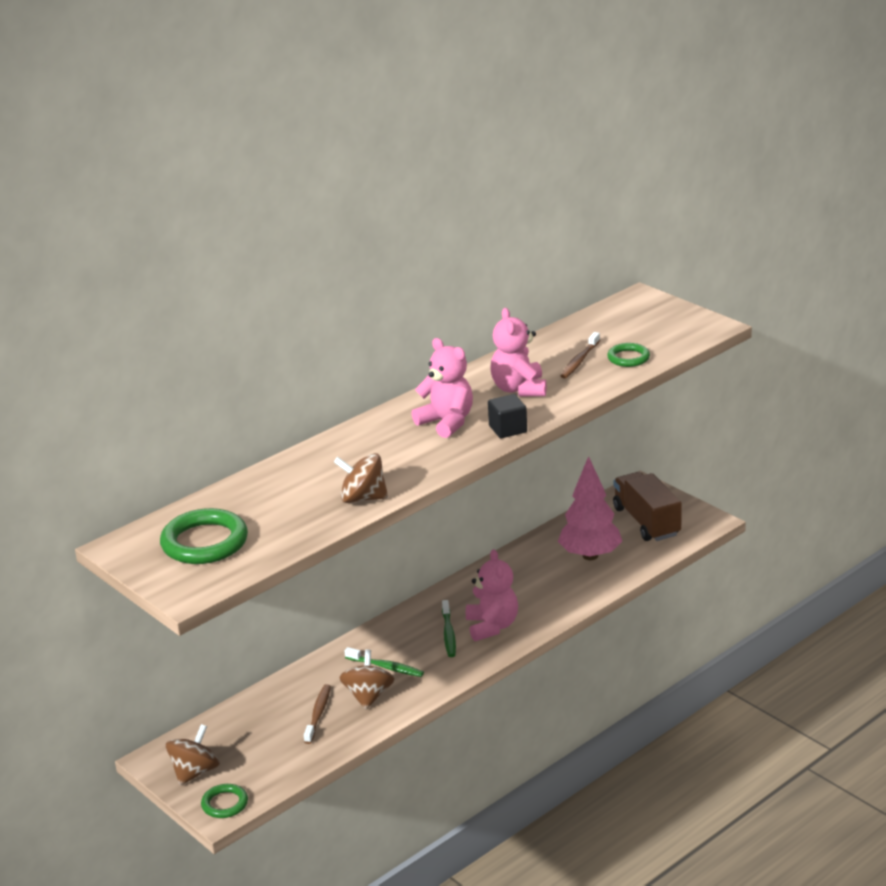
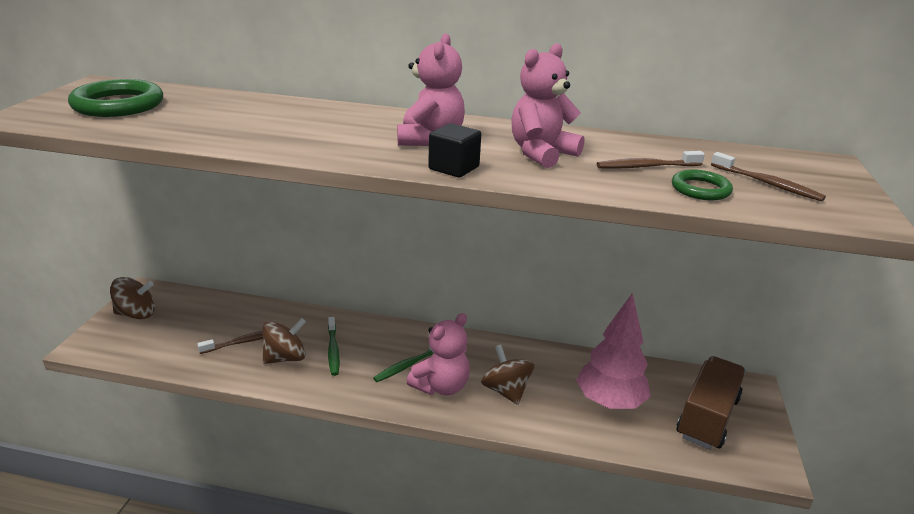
camera: 50 degrees right, 0 degrees up
(225, 804) = (98, 344): green ring -> none
(363, 498) = (243, 140): brown spinning top -> brown spinning top (506, 391)
(644, 333) = (767, 184): none -> brown toothbrush

